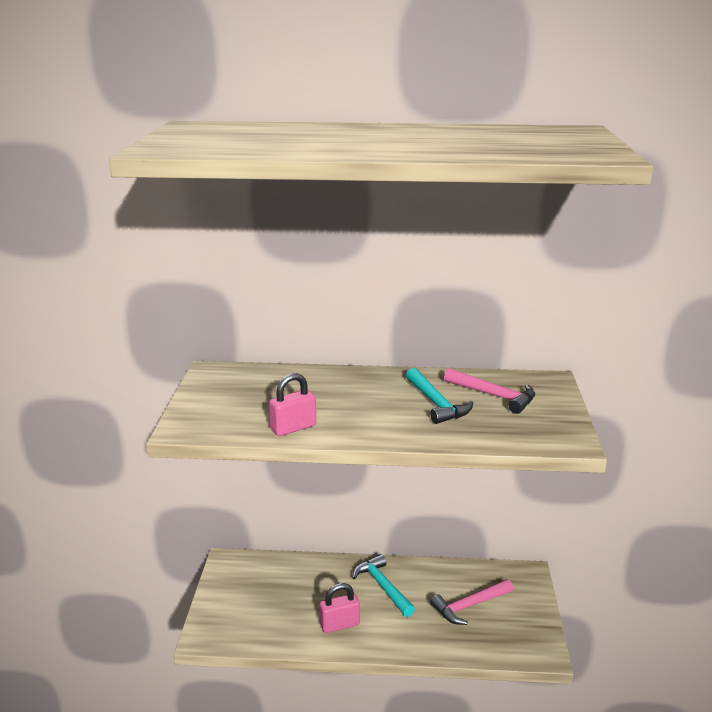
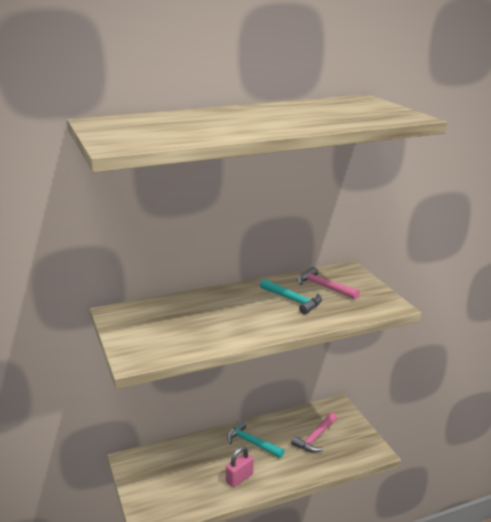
camera: 25 degrees left, 0 degrees up
(293, 428) = (214, 340): pink padlock -> none
(494, 396) = (324, 287): pink hammer -> pink hammer turned 150 degrees counterclockwise

